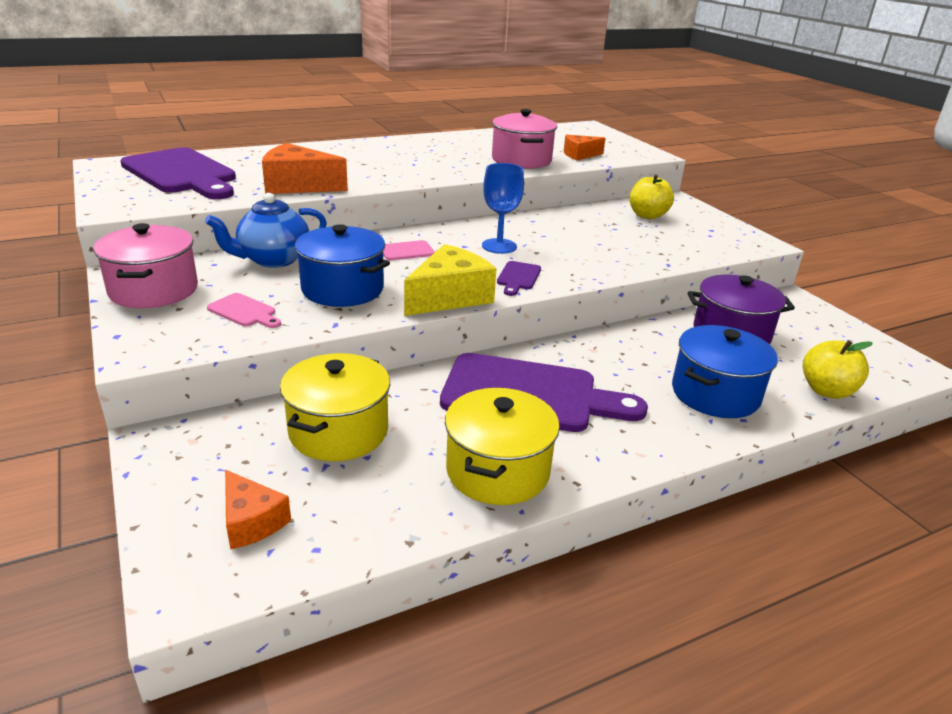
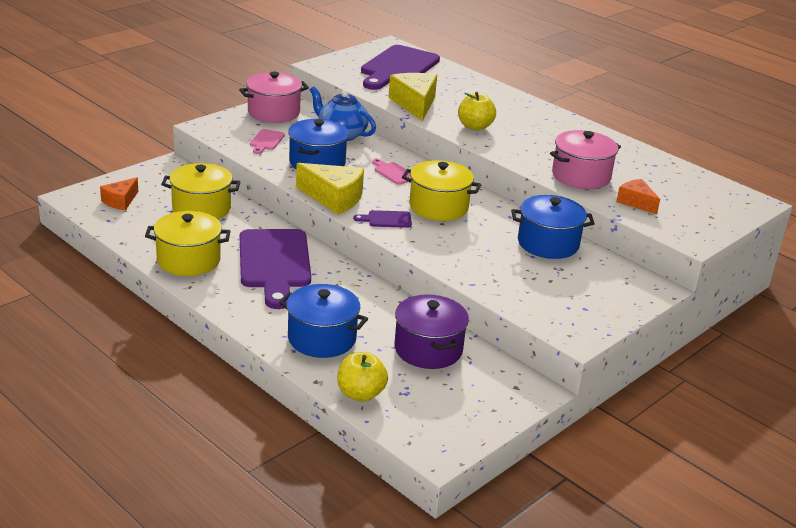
camera: 70 degrees right, 0 degrees up
(298, 185) = (415, 104): orange cheese -> yellow cheese
(499, 246) = (438, 207): blue goblet -> yellow pot
(592, 217) = (548, 243): none -> blue pot
(647, 215) = (586, 272): yellow apple -> yellow apple (475, 126)

